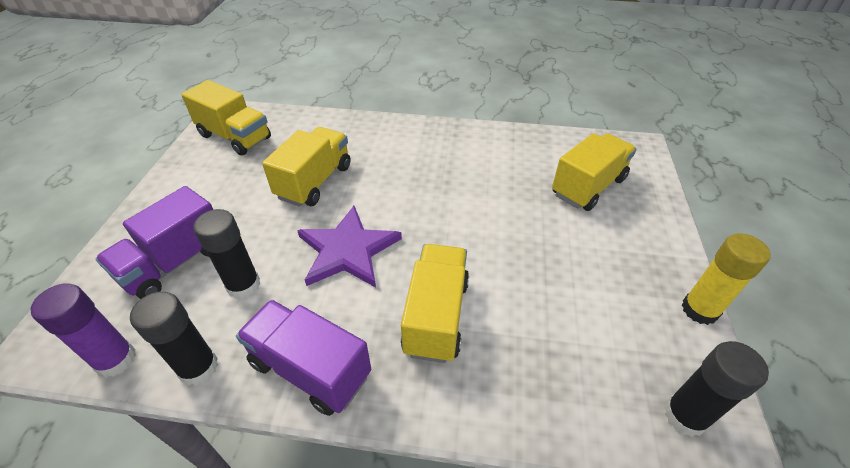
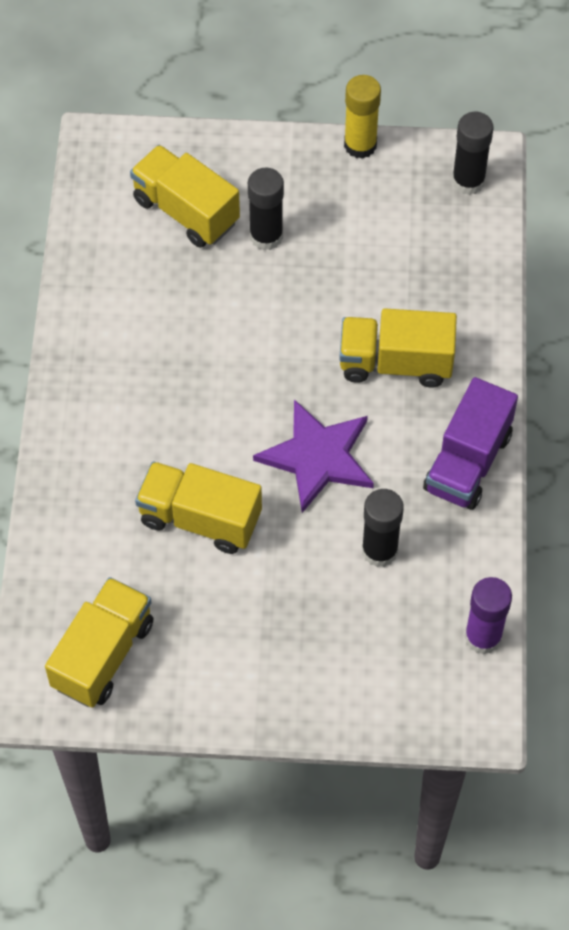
camera: 95 degrees left, 15 degrees up
(175, 263) = (356, 634): purple truck -> none
(198, 367) = (480, 558): black glue stick -> black glue stick (266, 236)

